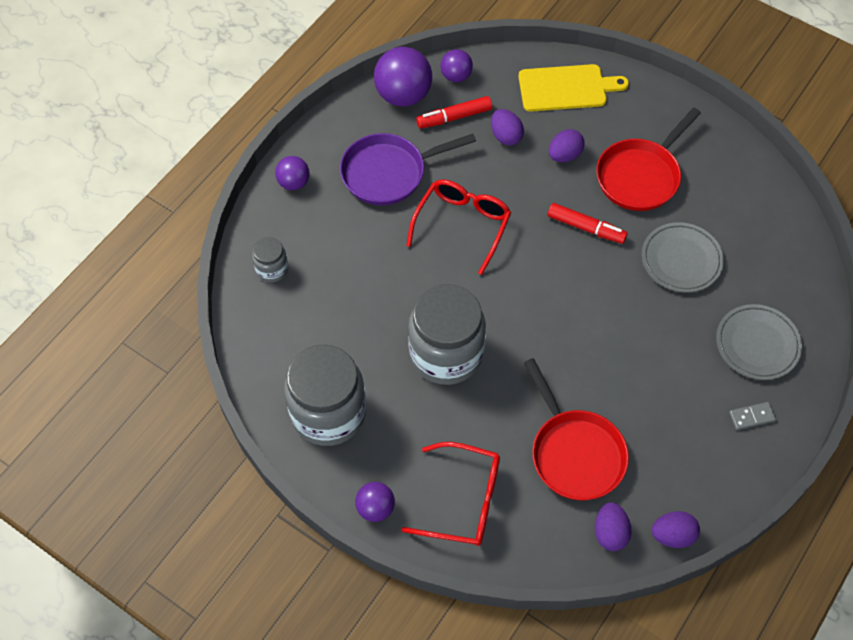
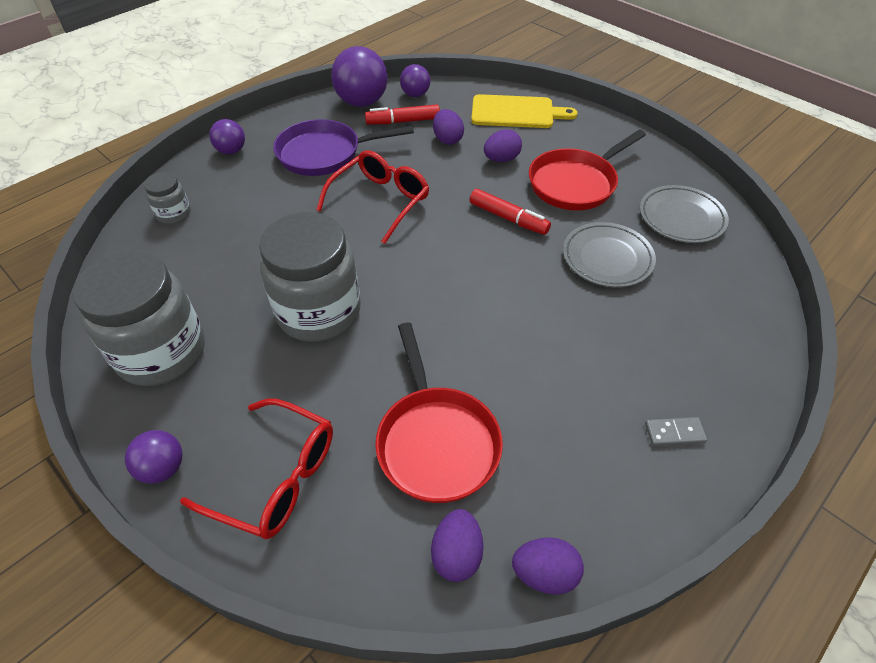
camera: 10 degrees right, 10 degrees down
(757, 344) = (688, 352): grey plate -> grey plate (681, 218)

